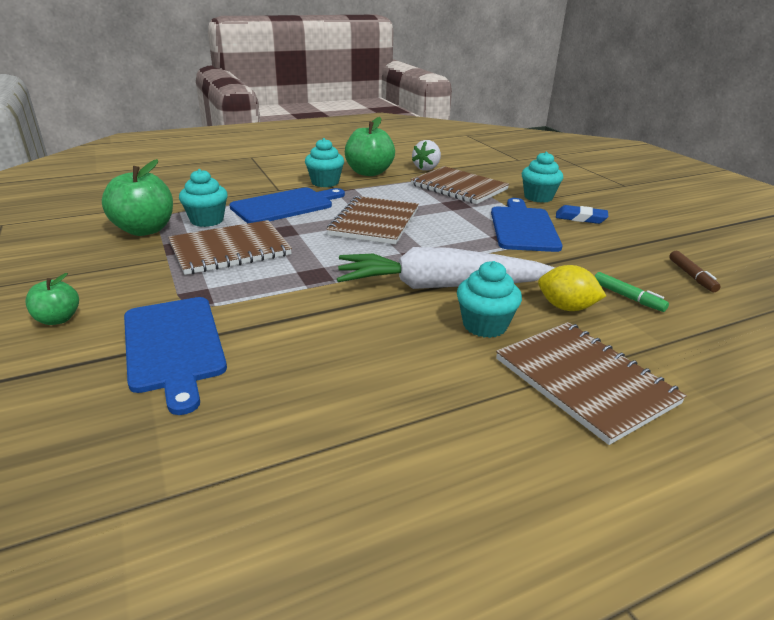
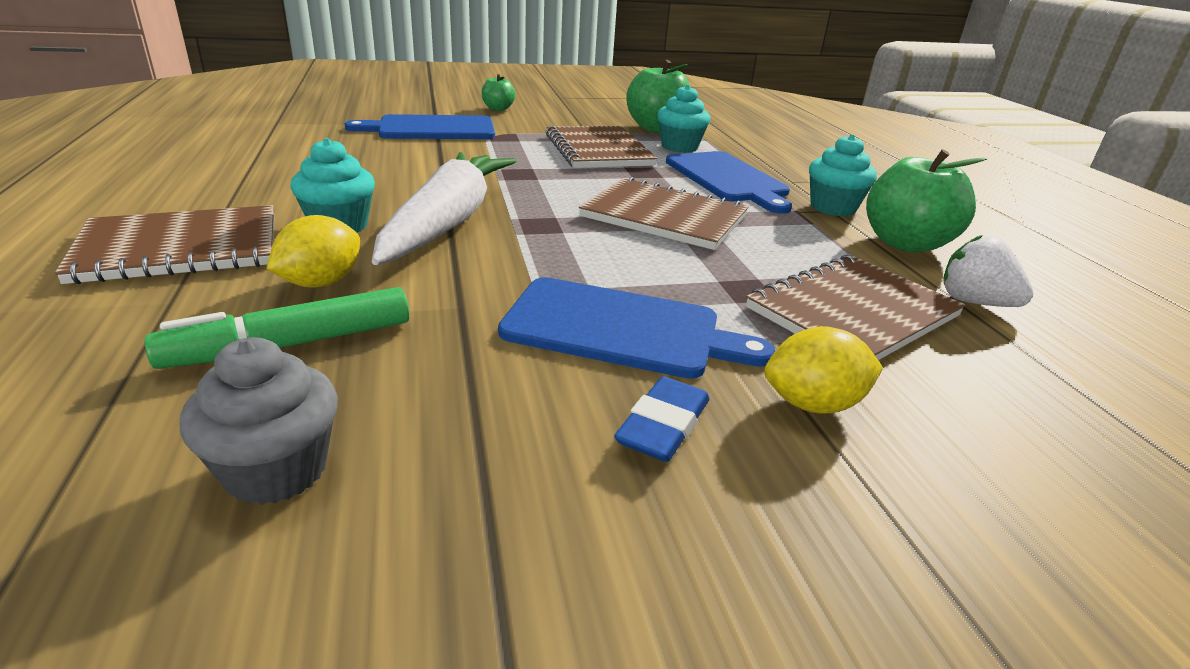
camera: 100 degrees right, 0 degrees up
(538, 197) = (813, 404): turquoise cupcake -> yellow lemon
(627, 297) = (291, 345): green marker -> green marker, size x1.66
(691, 276) = (276, 470): brown marker -> grey cupcake

